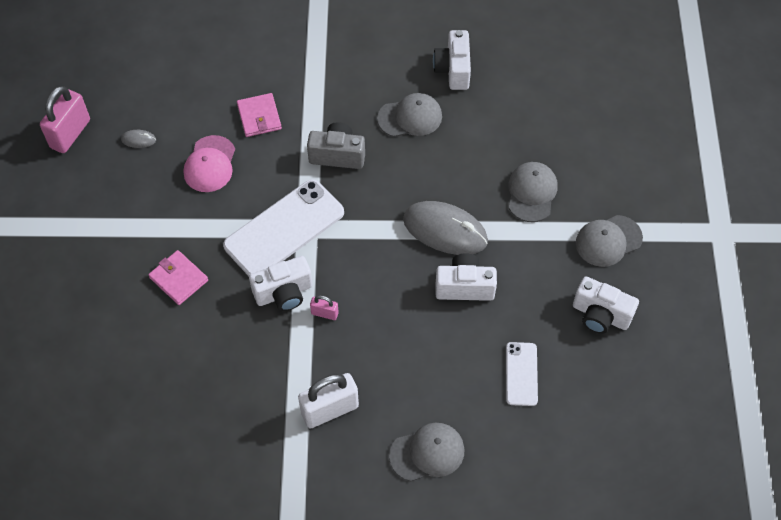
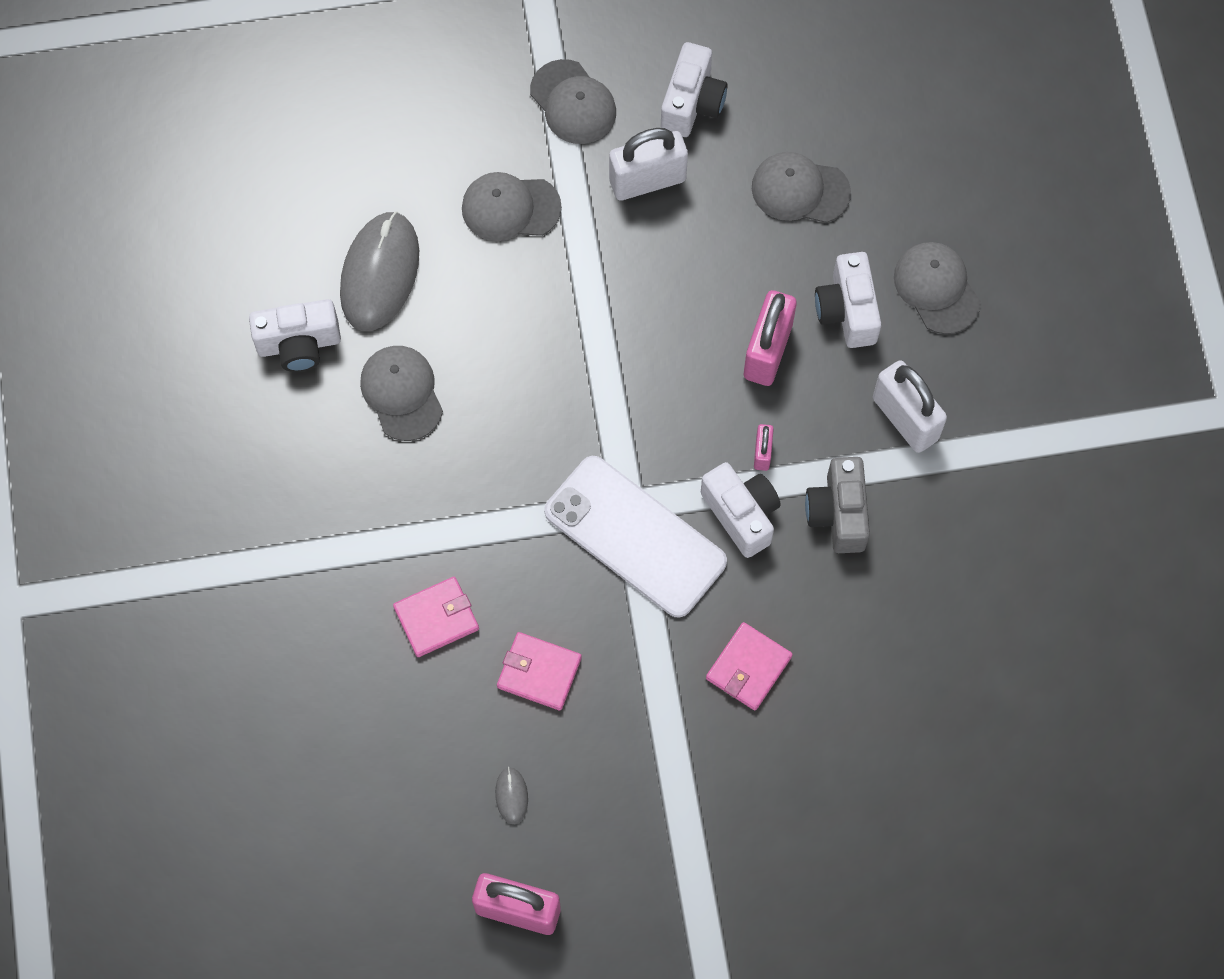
camera: 100 degrees left, 10 degrees up
(210, 164) = (539, 672): pink cap -> pink wallet
(337, 155) = (490, 486): grey camera -> grey camera (838, 513)
(399, 330) = (767, 351): none -> pink padlock
(445, 230) = (595, 315): grey mouse -> grey mouse (380, 273)
(464, 287) = (682, 276): white camera -> white camera (847, 311)
(521, 374) = (800, 190): white phone -> grey cap
(542, 277) = (647, 180): none -> white padlock

